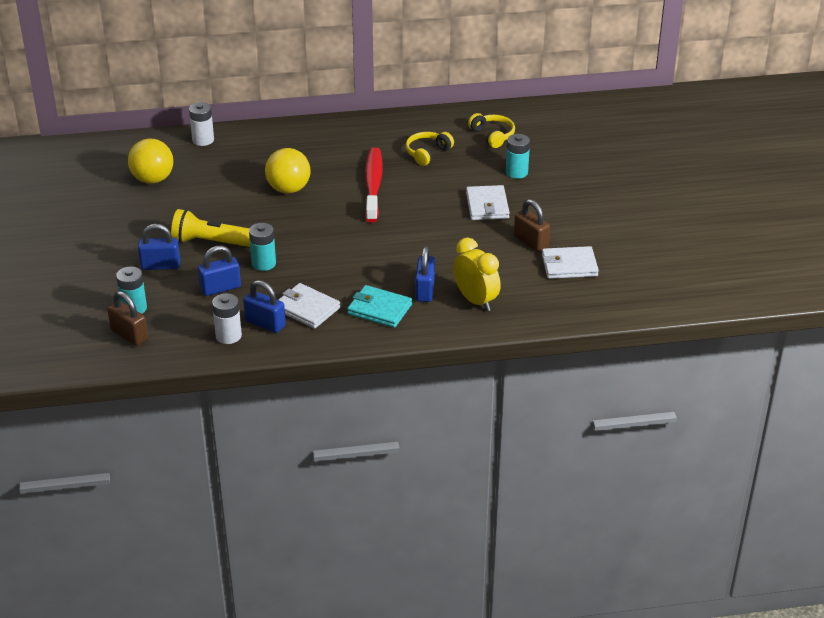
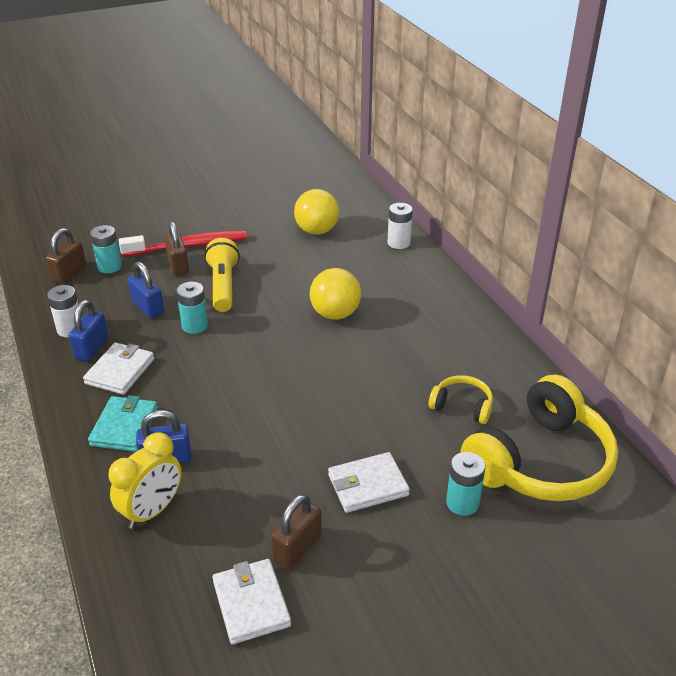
camera: 75 degrees right, 0 degrees up
(160, 265) = (178, 266): blue padlock -> brown padlock
(373, 185) = (371, 374): red toothbrush -> red toothbrush (189, 246)
(492, 135) = (540, 461): yellow headphones -> yellow headphones, size x2.17

